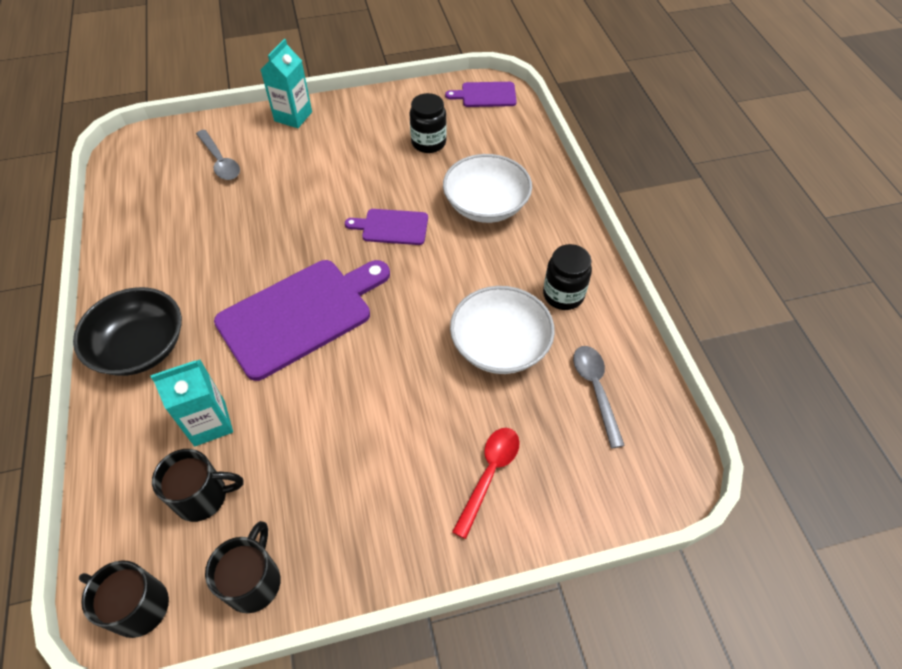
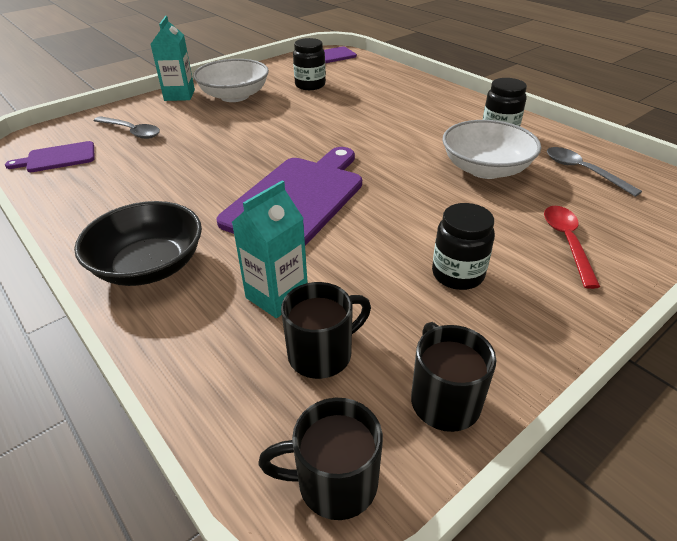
camera: 25 degrees left, 15 degrees down
(363, 466) = (457, 274): none -> black jar
(392, 227) = (327, 131): purple cutting board -> purple cutting board (58, 158)
(486, 205) = (389, 104): white bowl -> white bowl (234, 96)

